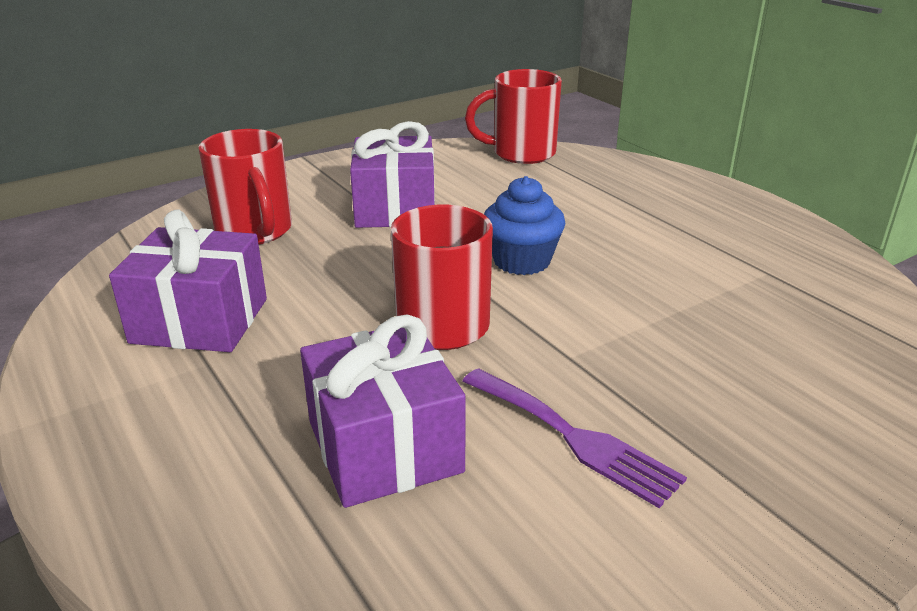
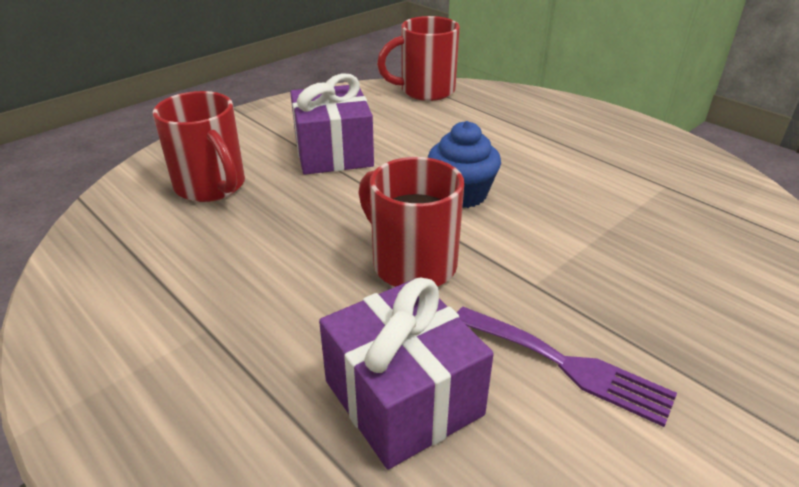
camera: 10 degrees left, 5 degrees up
(200, 321) = (186, 285): purple gift -> none

